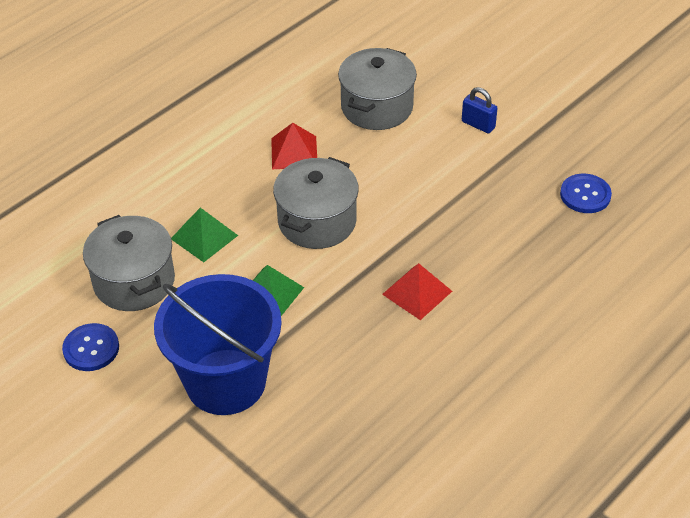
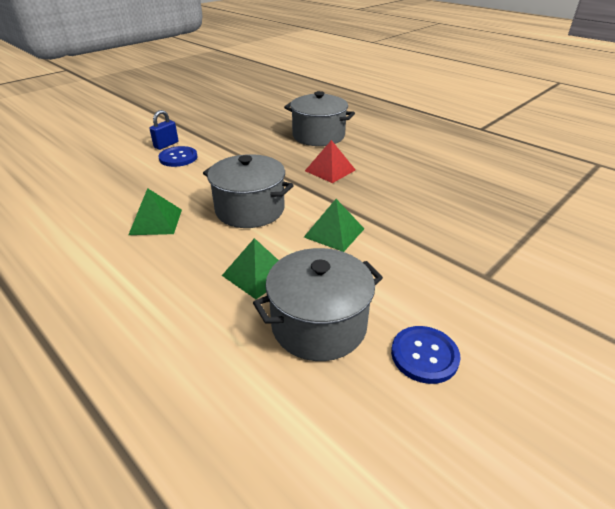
camera: 90 degrees left, 10 degrees down
(225, 382) = (438, 254): blue bucket -> none
(294, 152) = (156, 222): red pyramid -> green pyramid
(377, 107) = (120, 181): grey pot -> grey pot (318, 136)
(585, 195) = (248, 118): blue button -> blue button (178, 158)

